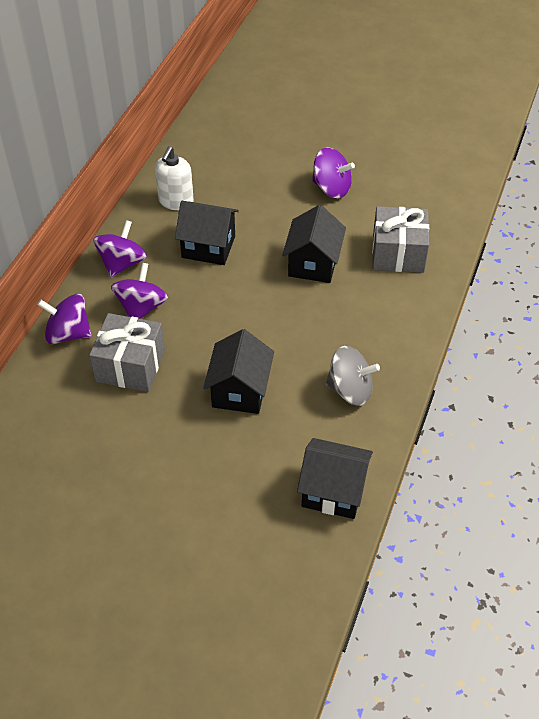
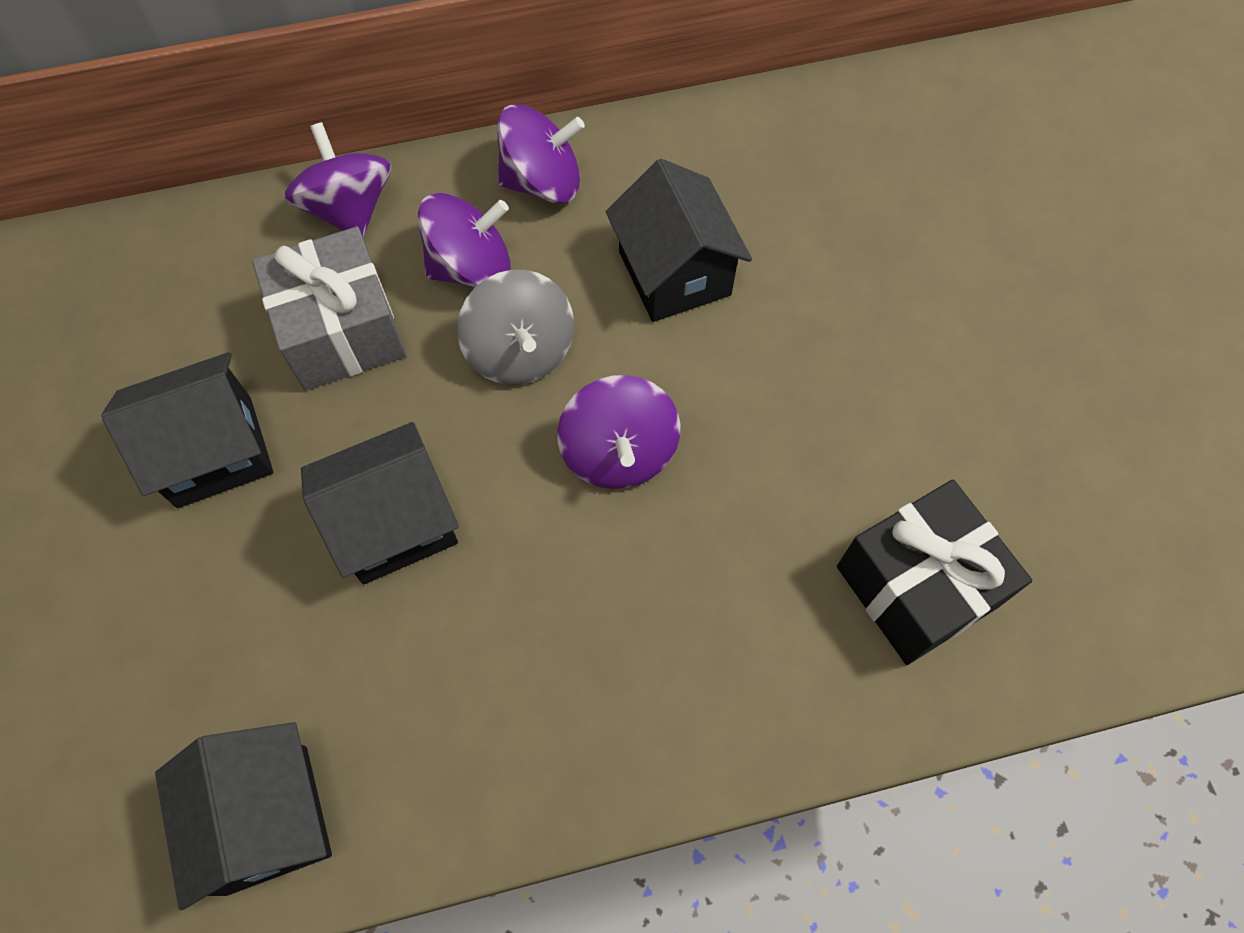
camera: 55 degrees right, 15 degrees up
(176, 201) = (736, 163): white soap dispenser -> none
(313, 263) = (769, 456): black house -> black house (215, 451)
(331, 188) = (980, 370): purple spinning top -> purple spinning top (619, 452)
(350, 390) = (516, 706): grey spinning top -> grey spinning top (520, 351)
(398, 253) = (917, 586): grey gift -> black gift

